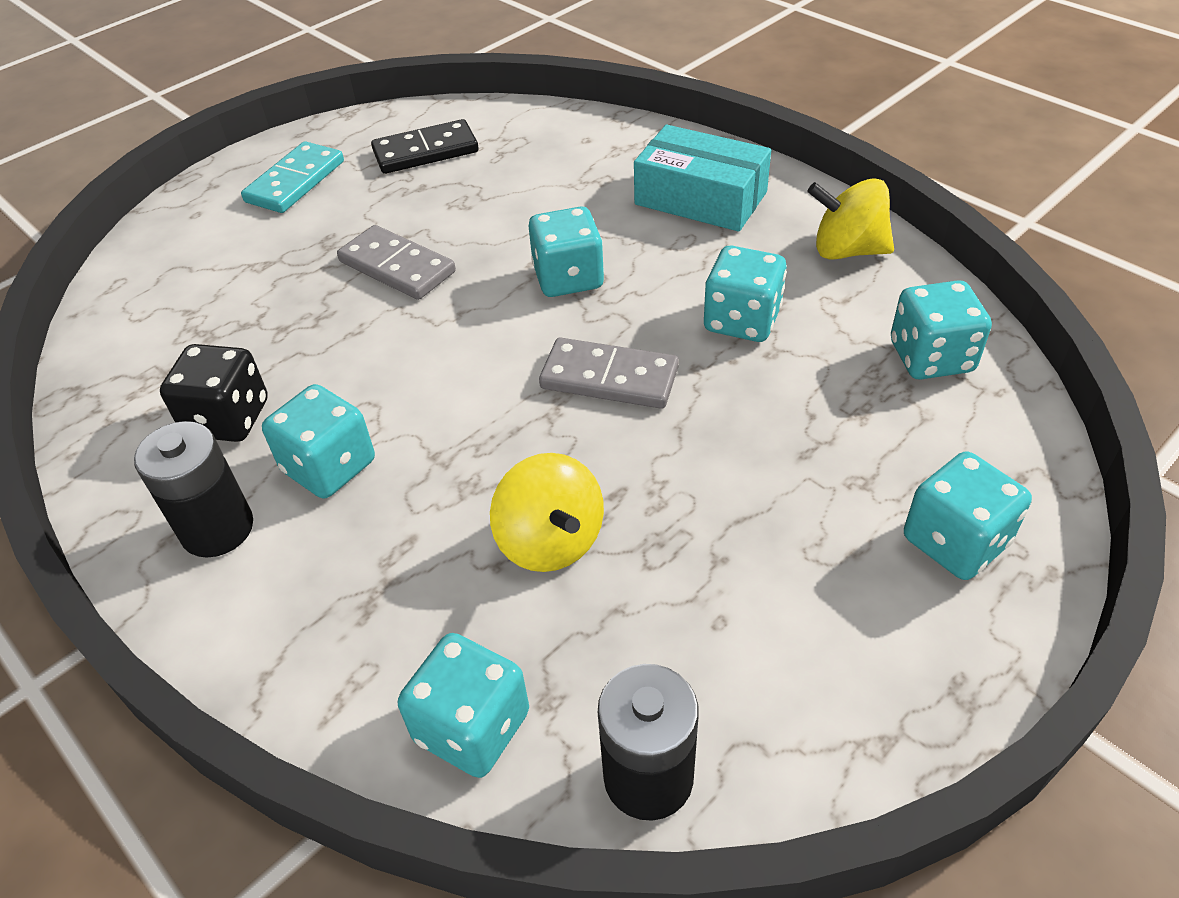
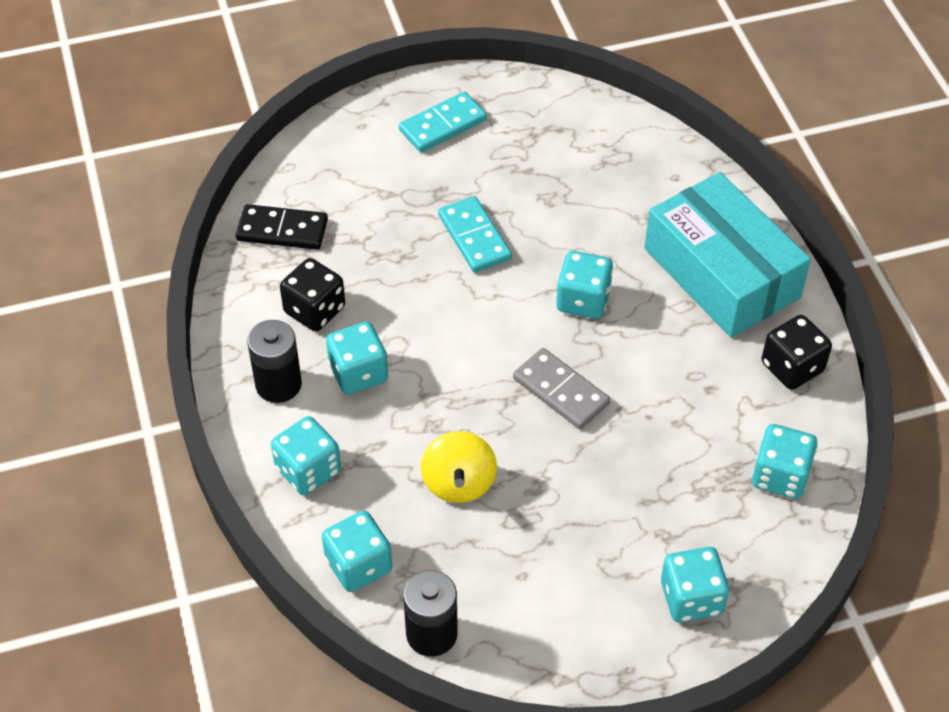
camera: 25 degrees right, 5 degrees up
(397, 267) = (474, 237): grey domino -> turquoise domino
(425, 151) = (549, 136): black domino -> black domino (282, 230)
(700, 198) = (721, 273): turquoise box -> turquoise box, size x1.50
(742, 320) = (676, 389): turquoise dice -> turquoise dice (308, 470)
(847, 250) = (792, 367): yellow spinning top -> black dice

